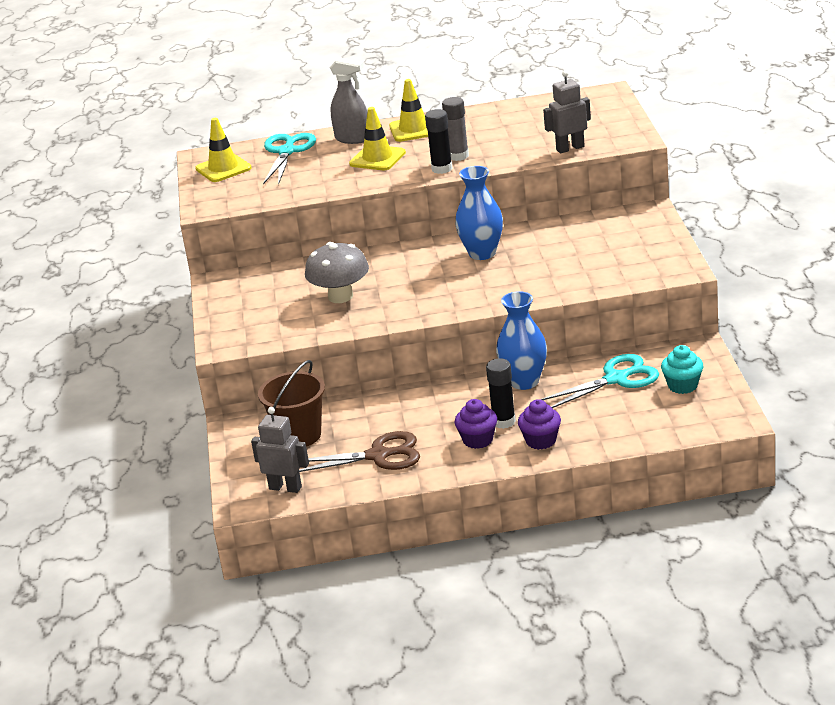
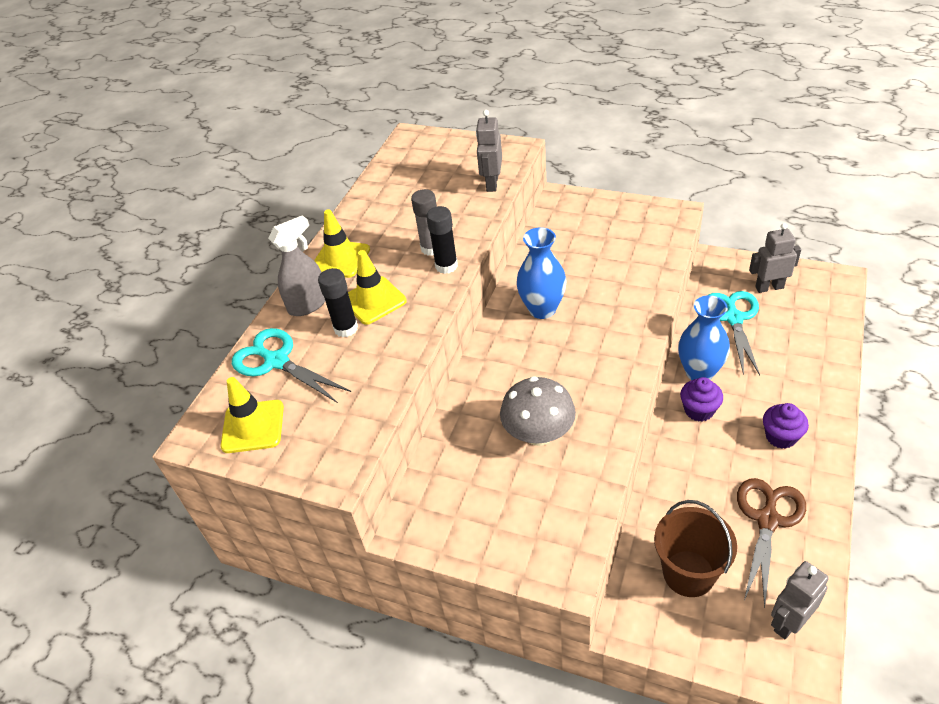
camera: 60 degrees left, 15 degrees up
(503, 421) = (759, 408): black glue stick -> black glue stick (346, 328)
(541, 441) = (806, 396): purple cupcake -> purple cupcake (699, 410)
(682, 386) = (769, 287): turquoise cupcake -> grey robot

